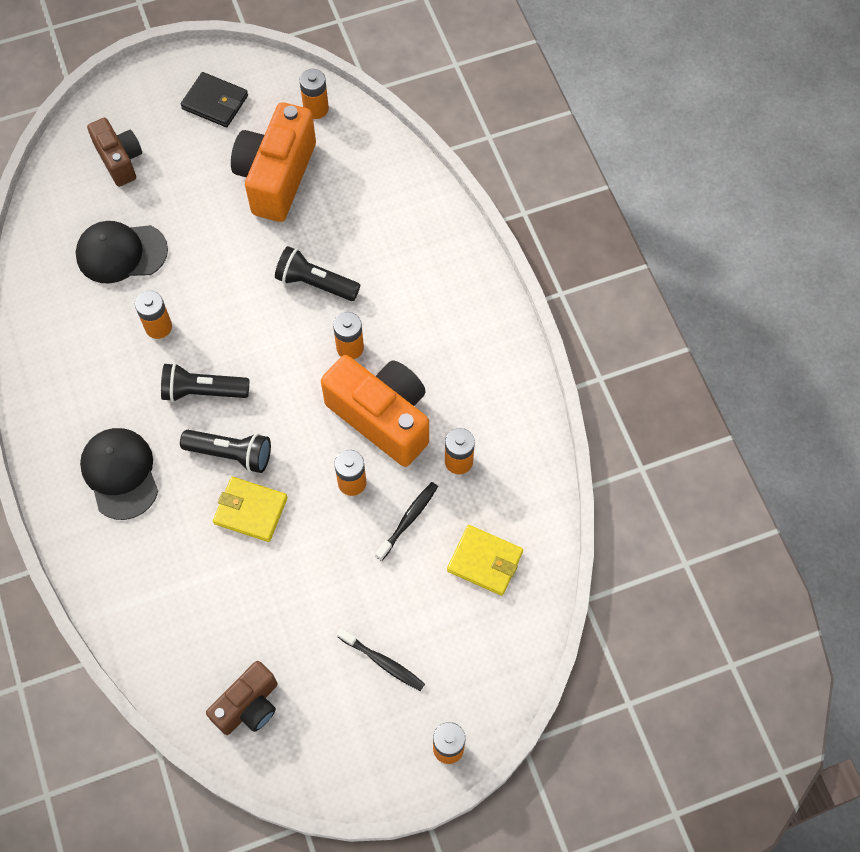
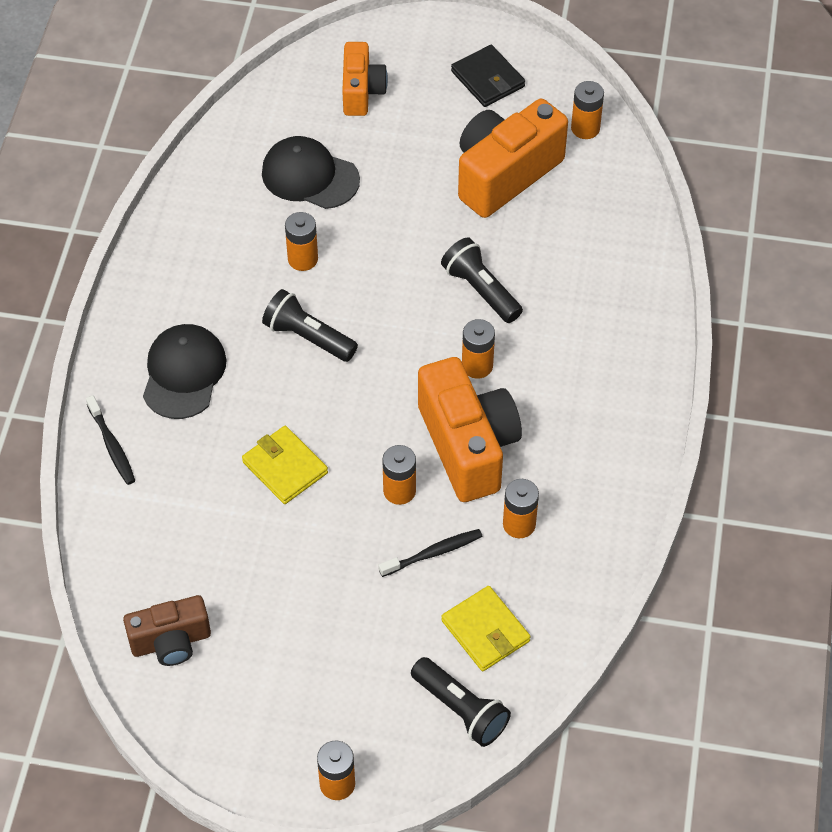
camera: 30 degrees right, 10 degrees down
(120, 160) = (361, 92): brown camera -> orange camera
(231, 454) = (298, 407): black flashlight -> black flashlight (461, 709)
(382, 662) = (324, 670): black toothbrush -> black toothbrush (112, 445)

